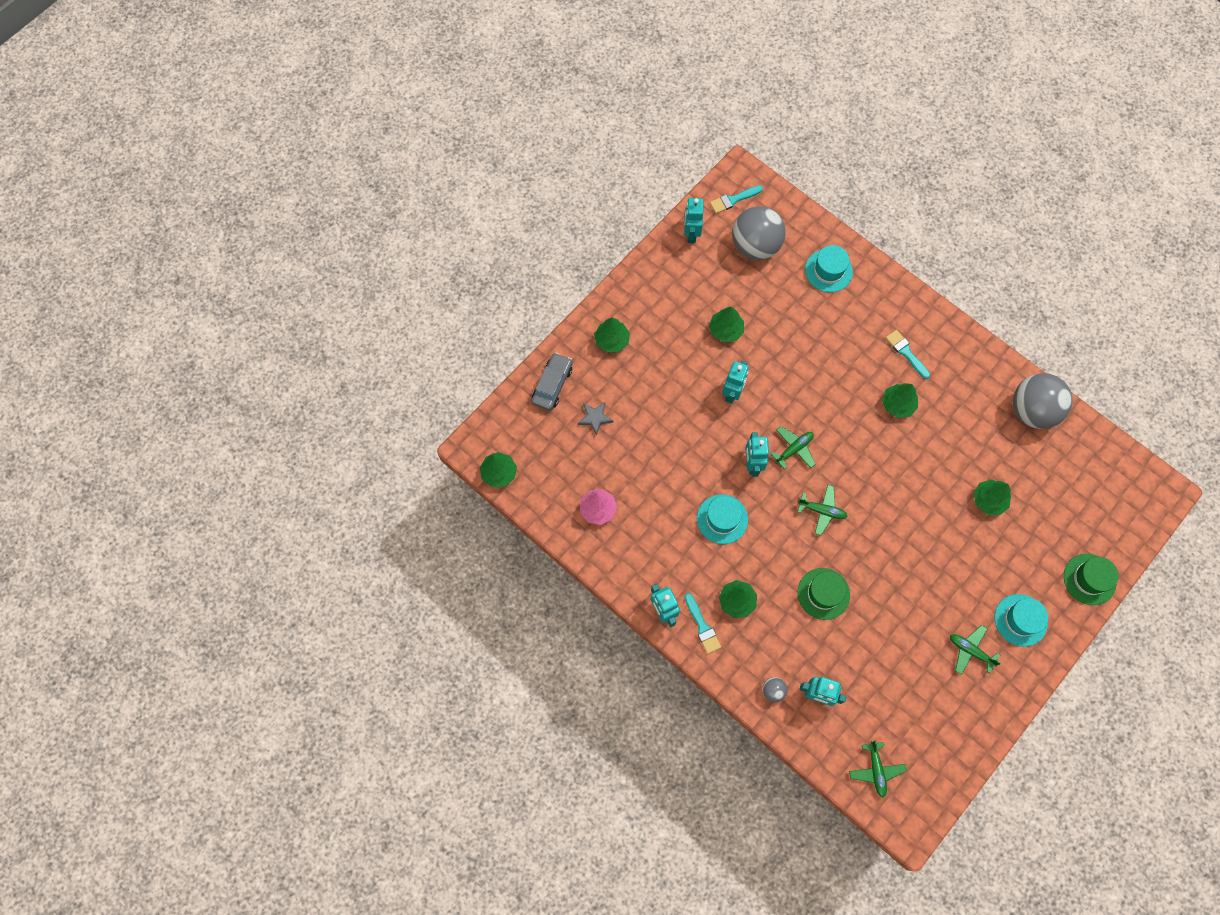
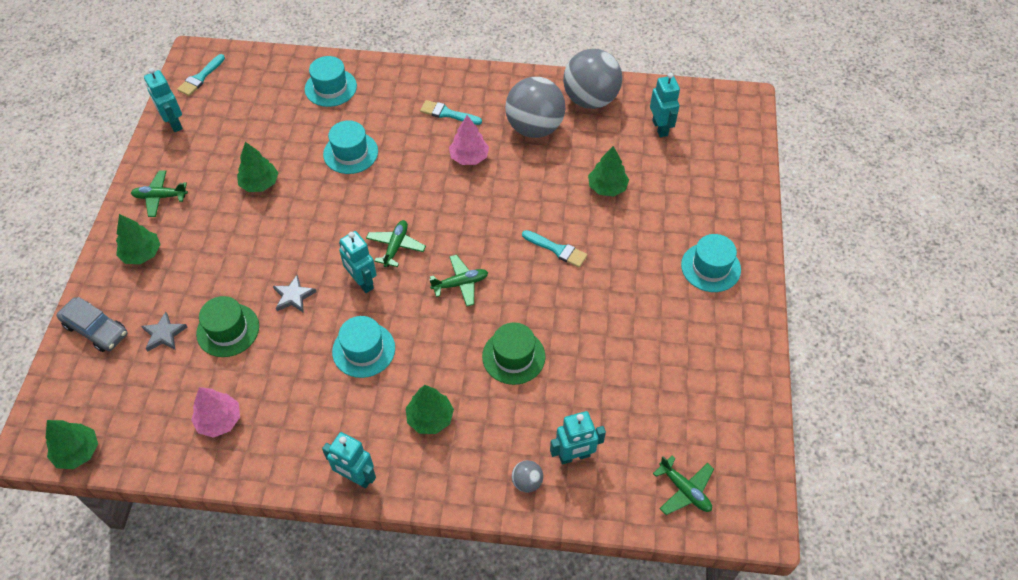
camera: 35 degrees left, 15 degrees down
(552, 385) = (96, 329): grey car -> grey car turned 135 degrees clockwise
(698, 444) = (293, 296): none -> grey star
(702, 626) = (409, 466): turquoise brush -> turquoise brush (557, 249)
(732, 392) = (301, 232): turquoise robot -> turquoise robot (660, 128)
(755, 246) = (246, 102): grey ball -> grey ball (534, 128)
(808, 343) = (350, 153): none -> turquoise hat
(897, 404) = (469, 157): green tree -> pink tree
(970, 651) = (688, 321): green plane -> green plane (160, 197)
(1089, 579) = (740, 199): green hat -> green hat (228, 330)

